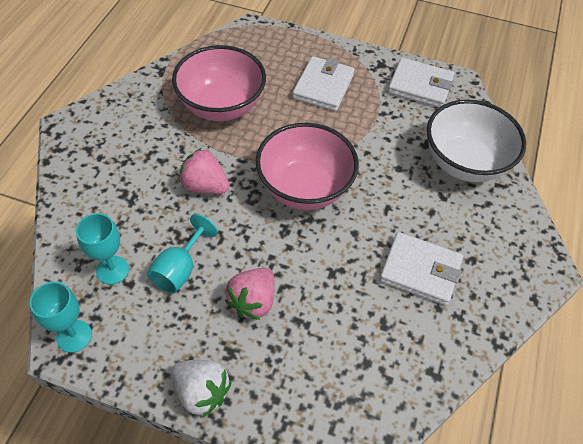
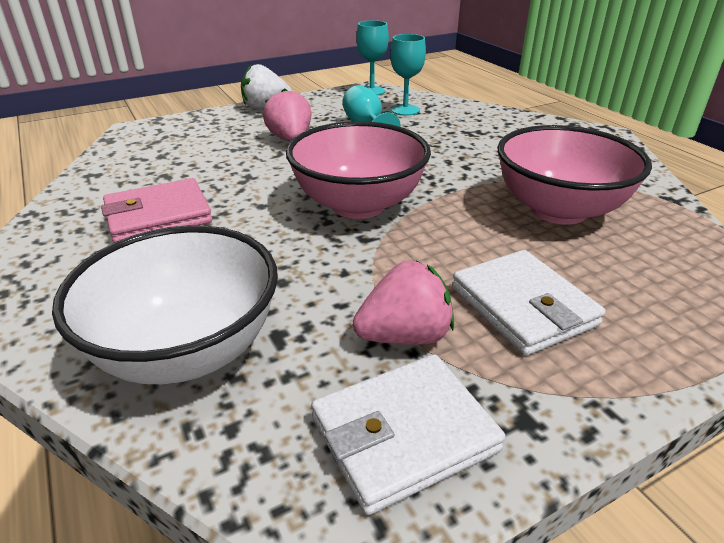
camera: 135 degrees right, 20 degrees down
(205, 186) = (440, 161): pink strawberry -> pink strawberry (405, 336)
(420, 271) = (158, 216): white wallet -> pink wallet

